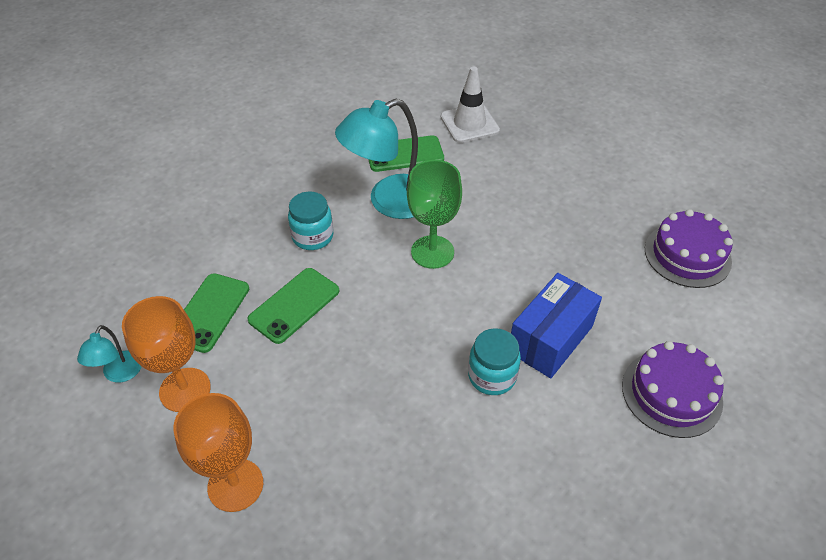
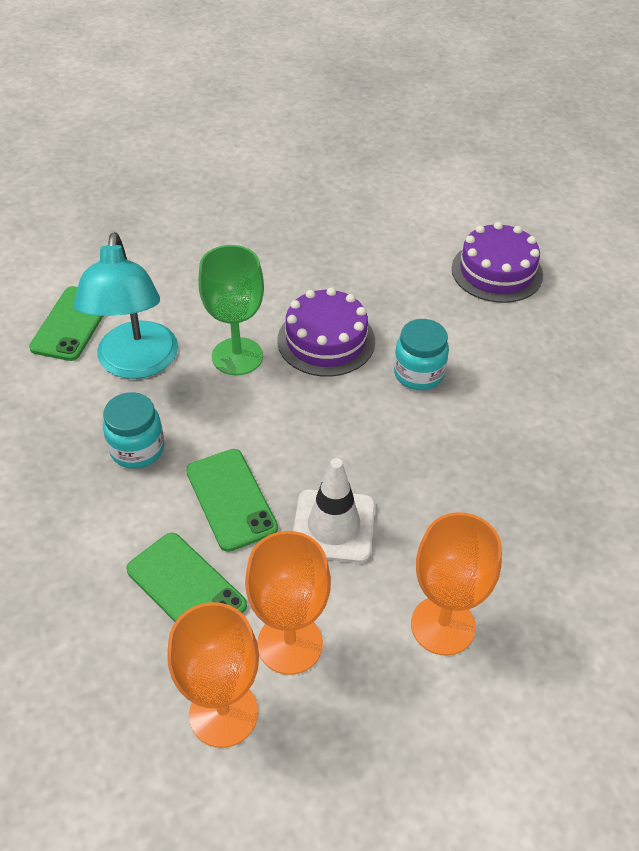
camera: 65 degrees left, 0 degrees up
(119, 374) = (223, 713): turquoise lamp -> orange goblet
(469, 124) = (72, 255): white traffic cone -> white traffic cone (333, 526)
(550, 339) = (400, 317): blue box -> none
(687, 255) = (363, 195): purple cake -> purple cake (326, 340)

